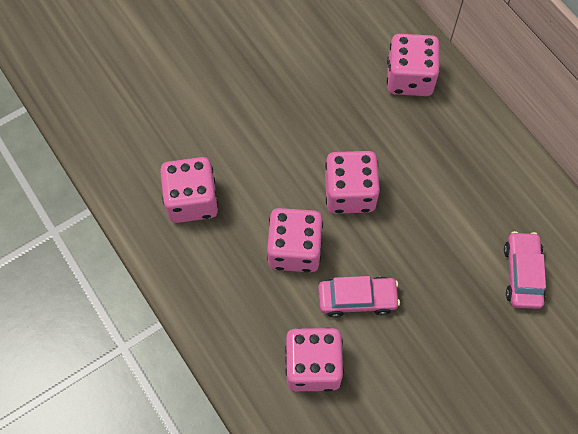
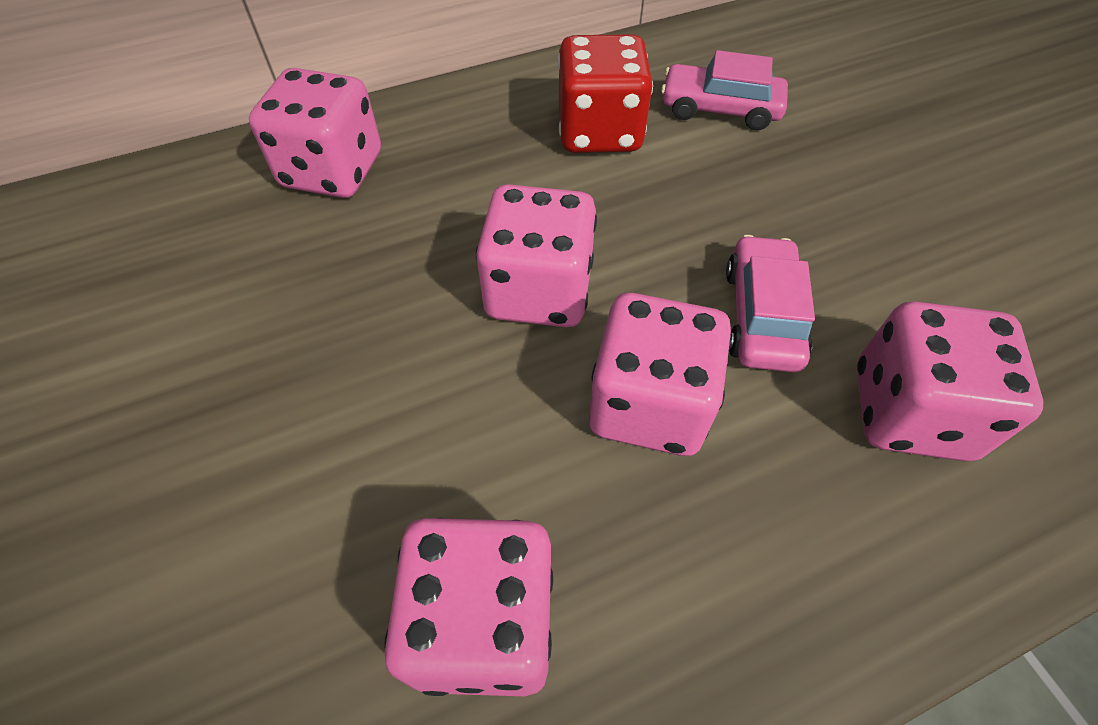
camera: 80 degrees left, 10 degrees down
(479, 206) = (599, 132): none -> red dice

